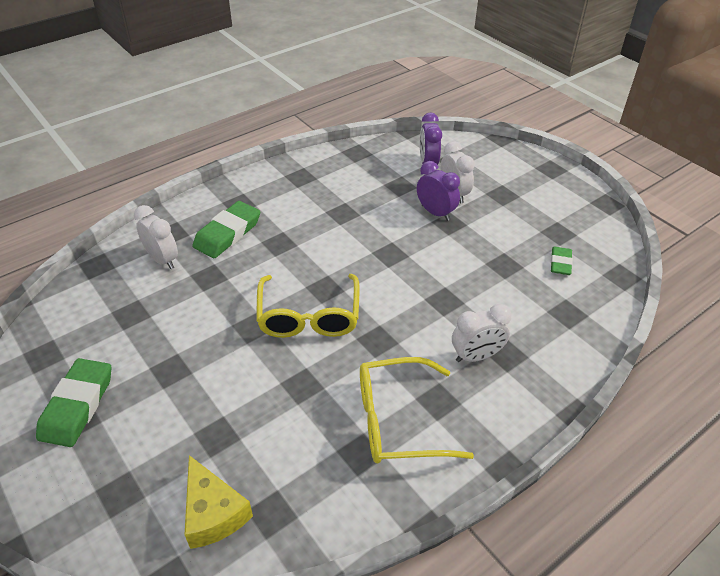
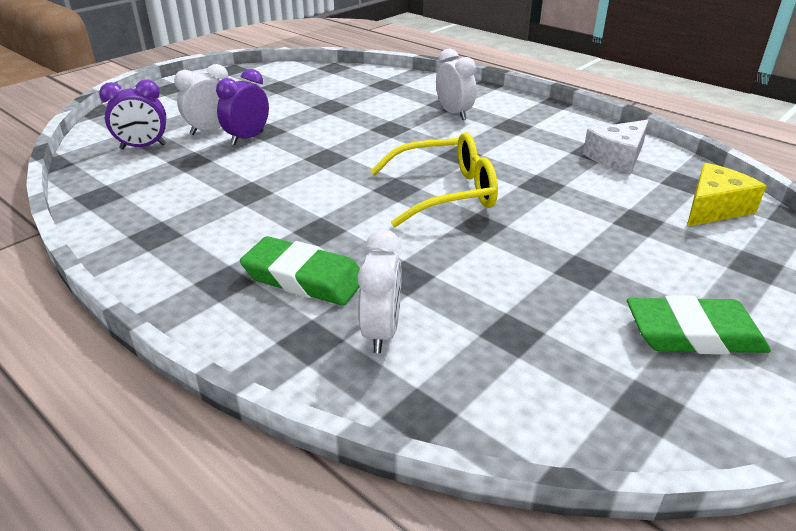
camera: 100 degrees left, 10 degrees down
(162, 259) = (381, 332): white clock -> white clock turned 150 degrees clockwise
(341, 472) = (617, 157): none -> white cheese
(398, 421) = (546, 139): yellow glasses -> none
(560, 263) = (322, 86): green eraser -> none

